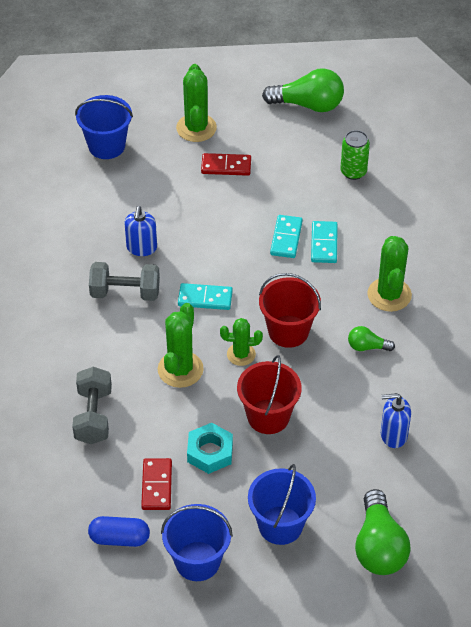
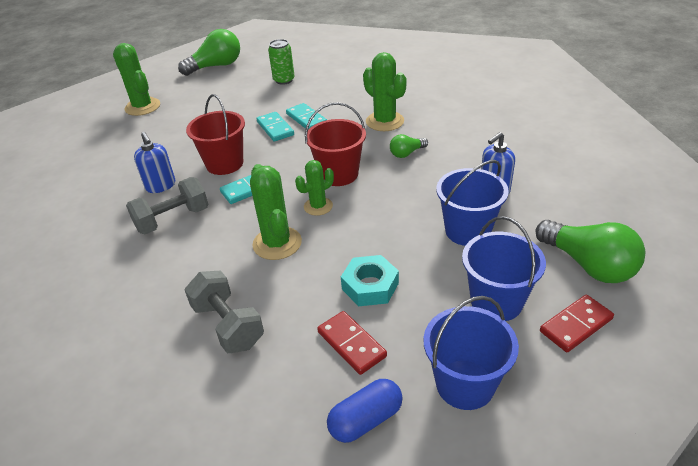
camera: 35 degrees left, 10 degrees down
(106, 146) = (73, 145): blue bucket -> blue bucket (467, 231)
(226, 166) = (187, 115): red domino -> red domino (575, 325)
(268, 416) = (388, 232): red bucket -> red bucket (224, 164)

